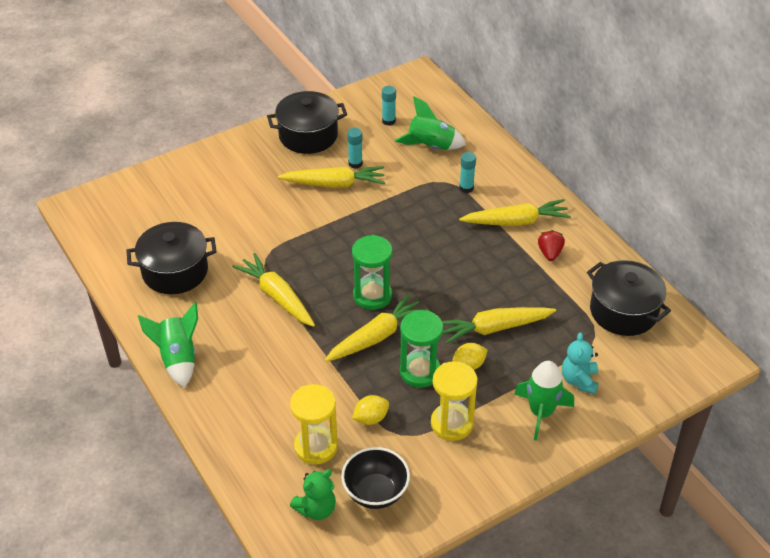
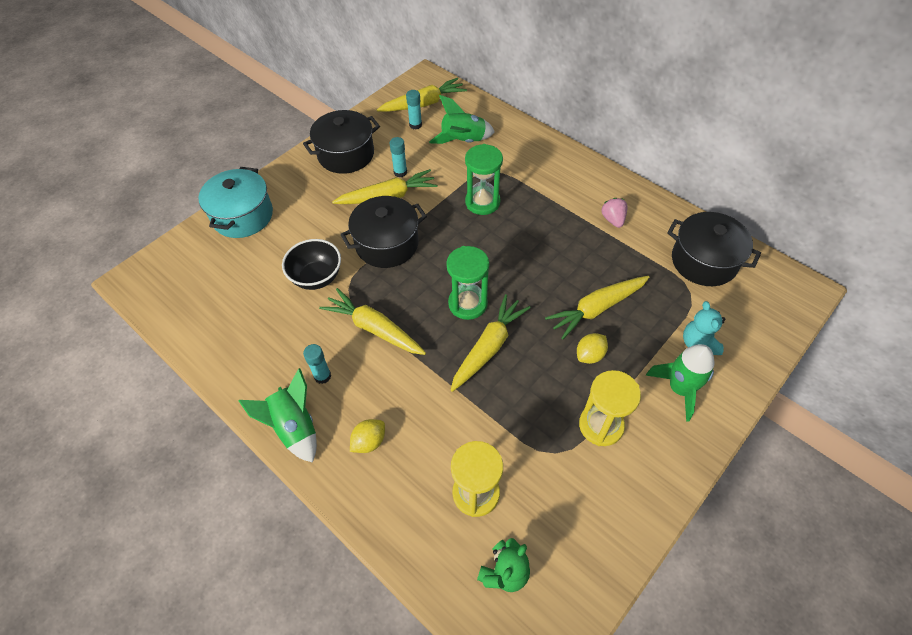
camera: 15 degrees left, 10 degrees up
(175, 271) = (260, 326): black pot -> black pot (387, 244)
(190, 172) = (242, 216): none -> turquoise pot
(371, 418) = (519, 442): yellow lemon -> yellow lemon (369, 442)
(375, 492) = (558, 531): black bowl -> black bowl (317, 277)
(420, 372) = (546, 375): green hourglass -> green hourglass (482, 202)
(466, 188) = (511, 173): turquoise glue stick -> turquoise glue stick (322, 376)
(516, 221) = (570, 195): yellow carrot -> yellow carrot (424, 104)
(550, 253) = (613, 219): red strawberry -> pink strawberry

